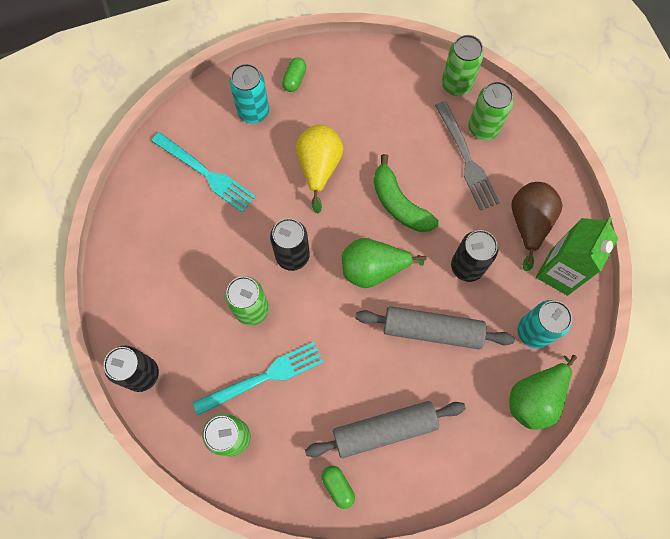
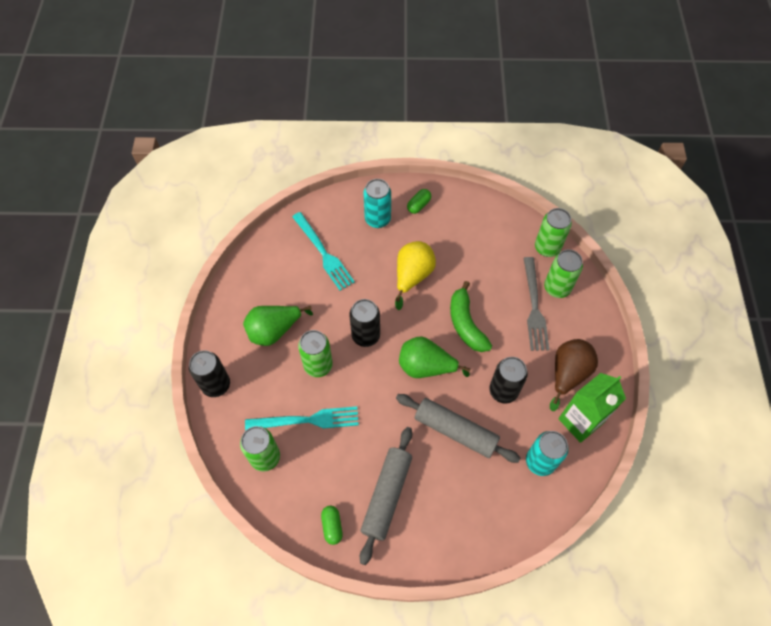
camera: 20 degrees right, 10 degrees down
(384, 430) = (387, 495): grey rolling pin -> grey rolling pin turned 75 degrees counterclockwise
(535, 397) = (522, 515): green pear -> green pear (274, 331)

